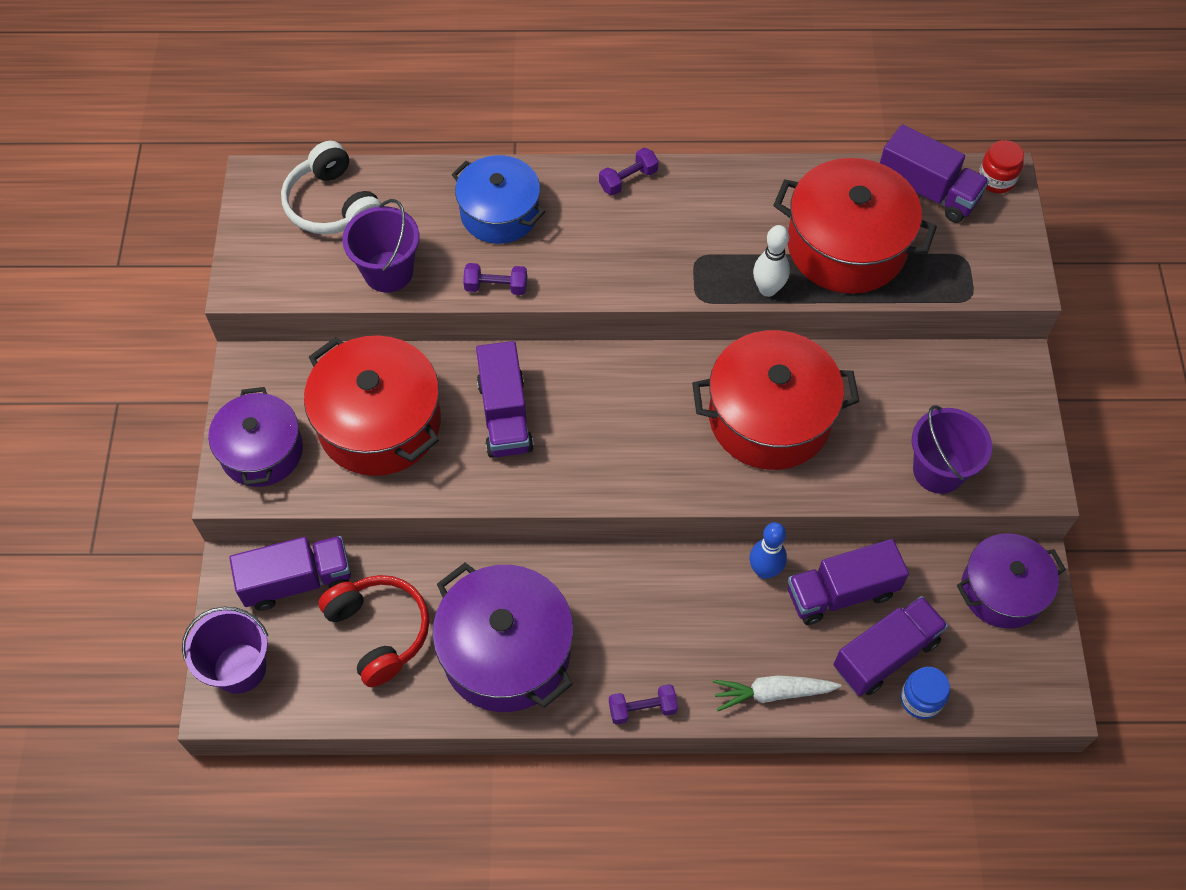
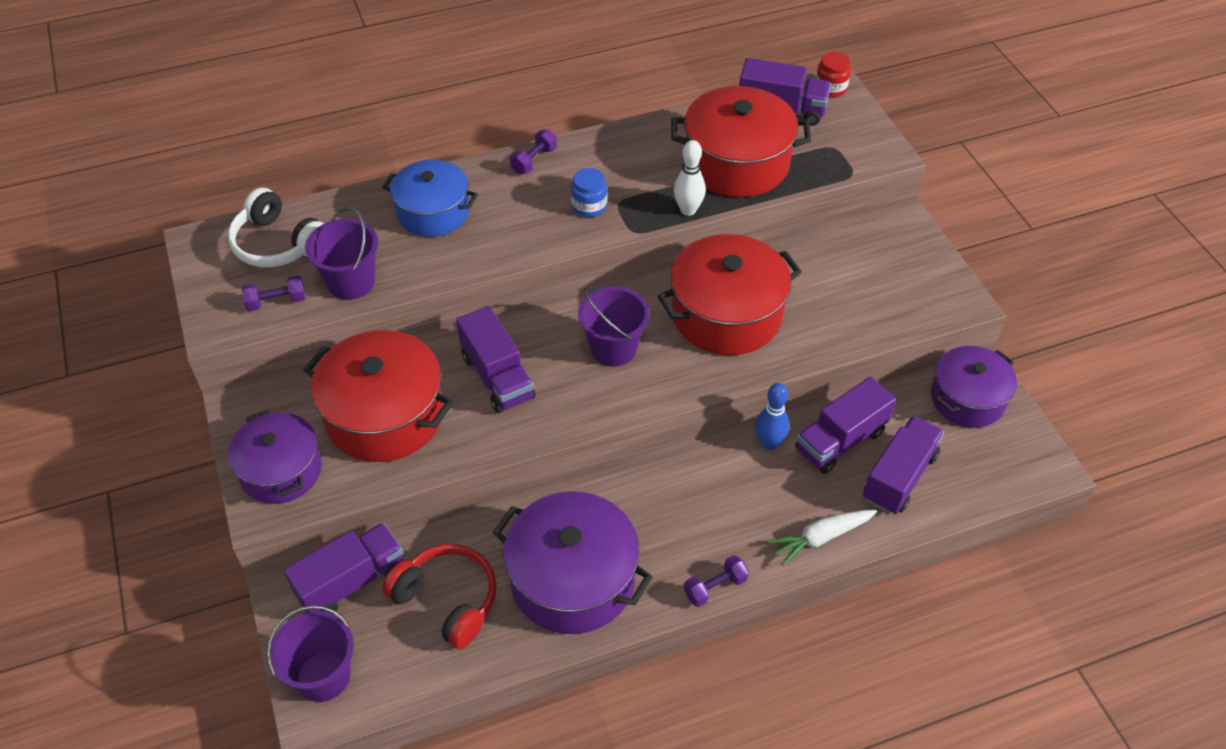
camera: 20 degrees left, 10 degrees down
(496, 287) = (454, 268): purple dumbbell -> purple dumbbell (276, 302)
(920, 699) = (944, 502): blue jar -> blue jar (589, 206)
(938, 470) = (881, 315): purple bucket -> purple bucket (613, 348)

